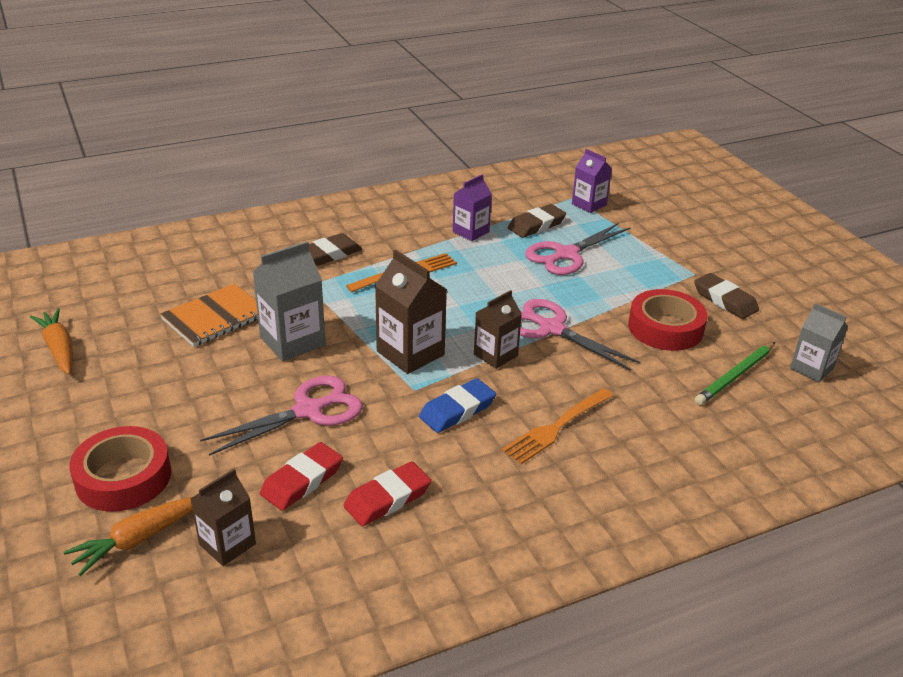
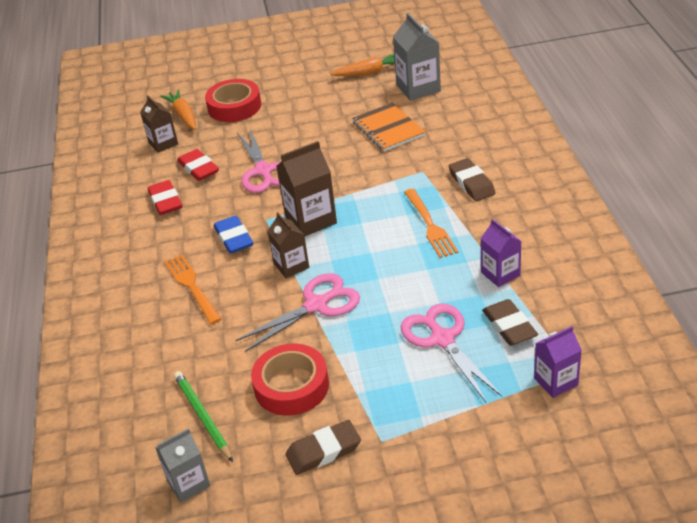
camera: 110 degrees right, 5 degrees up
(292, 341) = (346, 164): grey carton -> grey carton (418, 88)

